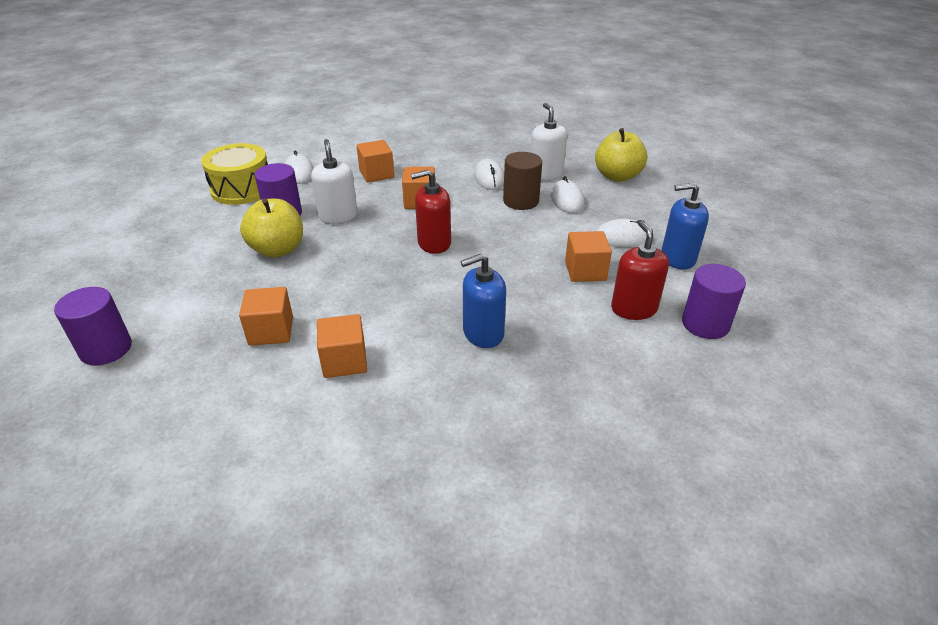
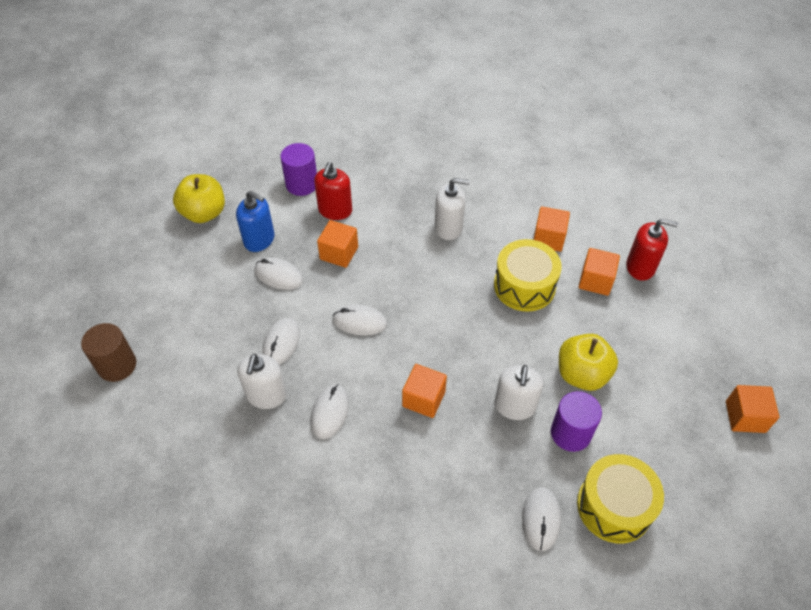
camera: 155 degrees left, 15 degrees up
(106, 349) = (717, 306): purple cylinder -> none
(359, 301) = (524, 286): none -> yellow drum
(376, 174) = (449, 475): orange cube -> orange cube (745, 417)
(434, 243) = (439, 329): red soap dispenser -> red soap dispenser (640, 267)
(483, 333) = (448, 227): blue soap dispenser -> white soap dispenser
(513, 228) = (359, 322): none -> white mouse
(521, 201) = (325, 359): brown cylinder -> brown cylinder (117, 365)
(617, 176) = (199, 361): yellow apple -> yellow apple (204, 213)

